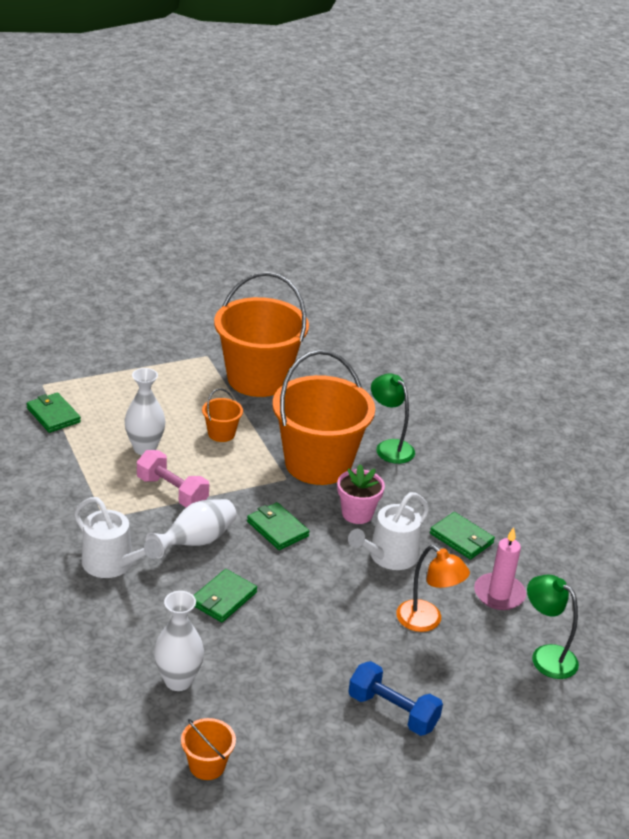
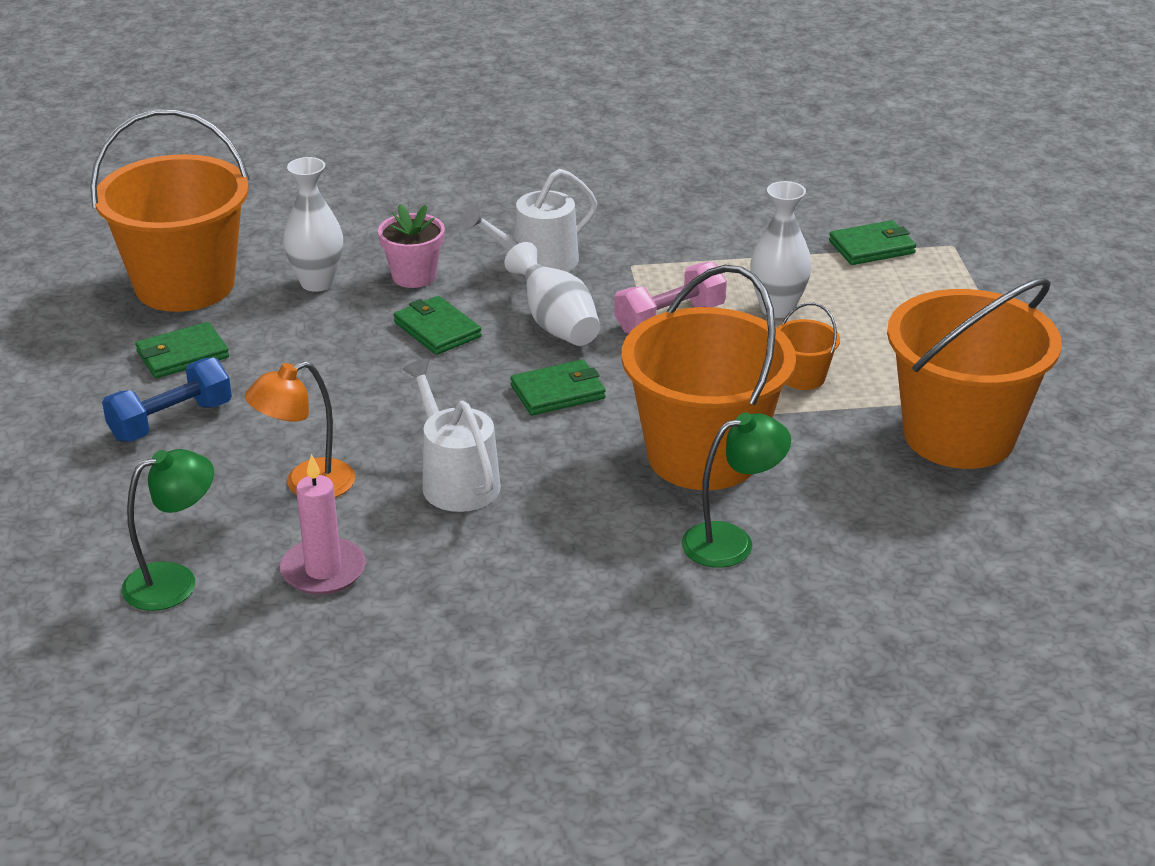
camera: 110 degrees right, 0 degrees up
(207, 765) = (185, 285): orange bucket -> orange bucket, size x2.41
(357, 513) = (566, 470): pink flower pot -> pink flower pot (414, 276)
(461, 538) = (466, 564): green wallet -> green wallet (182, 355)

